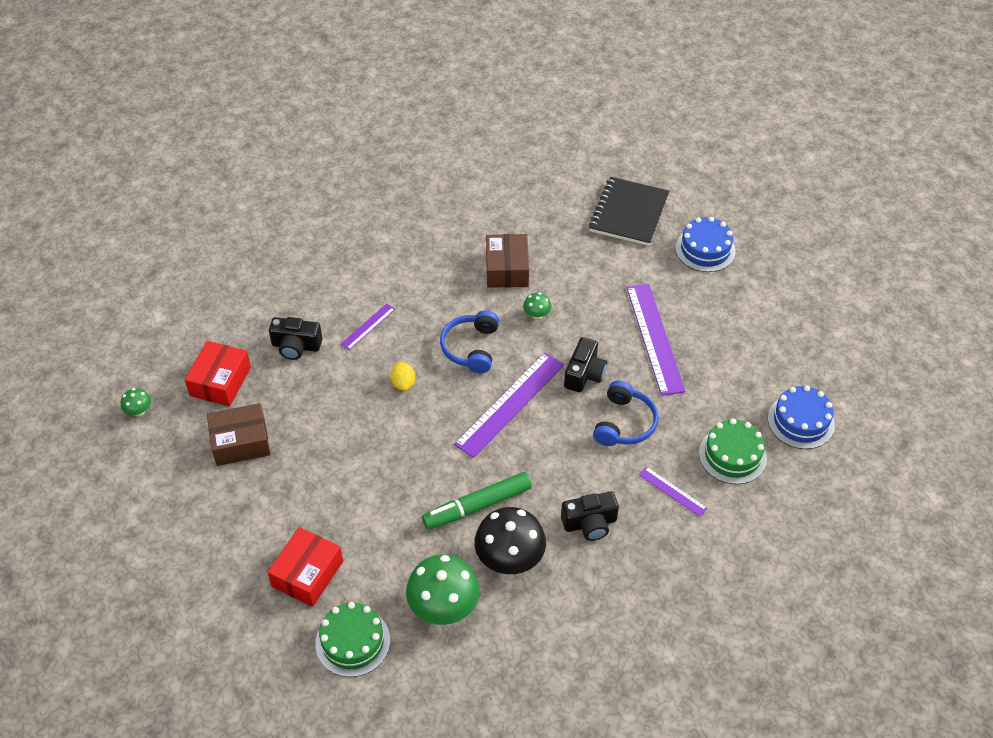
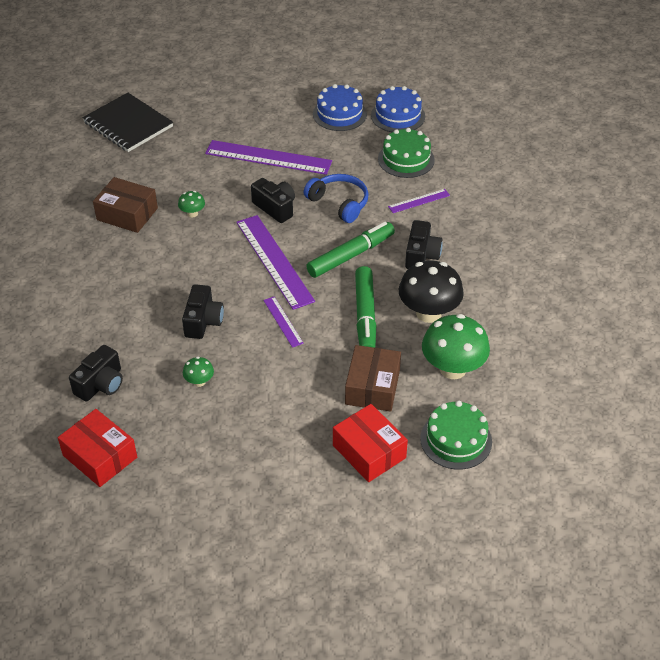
camera: 65 degrees left, 5 degrees down
(139, 411) = (88, 537): green mushroom -> green mushroom (199, 381)
(240, 442) = (188, 460): brown box -> brown box (372, 387)
(368, 326) = (118, 325): purple ruler -> purple ruler (283, 321)
(403, 383) = (203, 321): yellow lemon -> black camera
(471, 348) = (196, 265): blue headphones -> none
(553, 462) = (350, 256): none -> green marker
(705, 249) = (202, 100): blue cake -> blue cake (339, 114)

